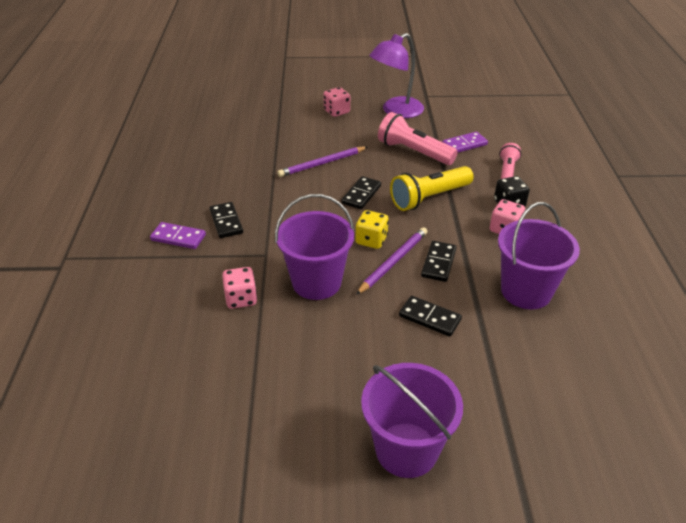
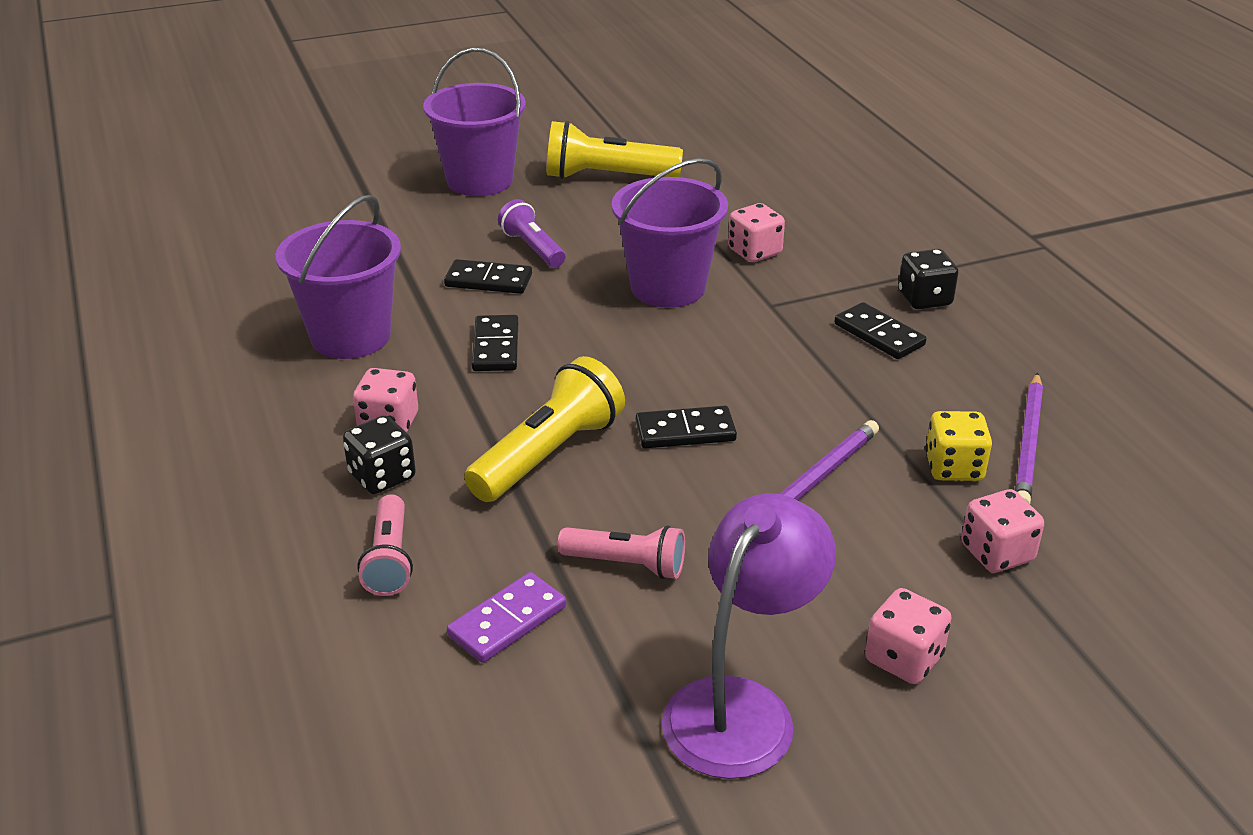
camera: 160 degrees right, 5 degrees down
(178, 237) = (924, 299): purple domino -> black dice
(276, 129) = (997, 553): none -> pink dice
(292, 421) = (607, 177): none -> yellow flashlight
(361, 194) = (685, 431): black domino -> black domino turned 75 degrees clockwise
(371, 240) = (620, 357): yellow dice -> yellow dice (954, 468)
(389, 343) = (532, 248): none -> purple flashlight
(393, 262) = (569, 334): purple pencil -> purple pencil (1028, 443)
(413, 152) = (627, 564): pink flashlight -> pink flashlight, size x0.62

